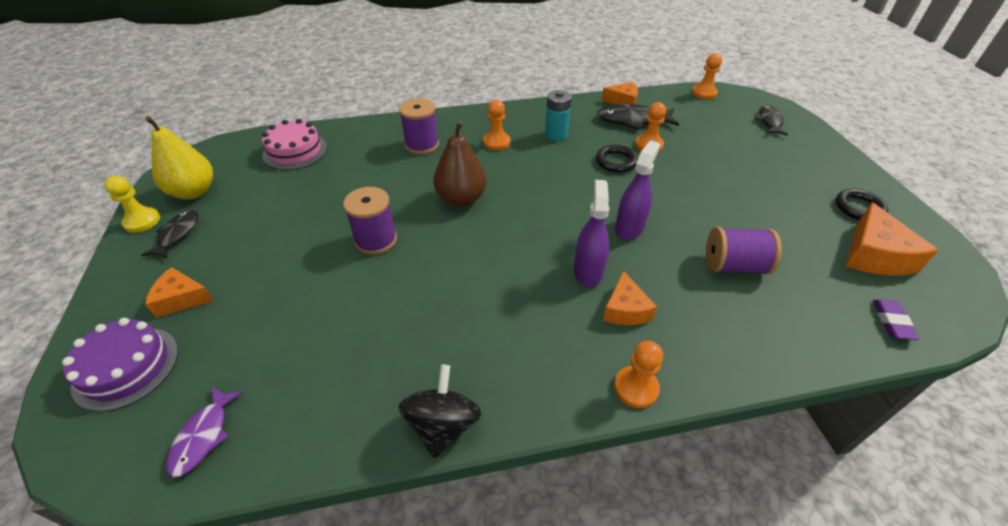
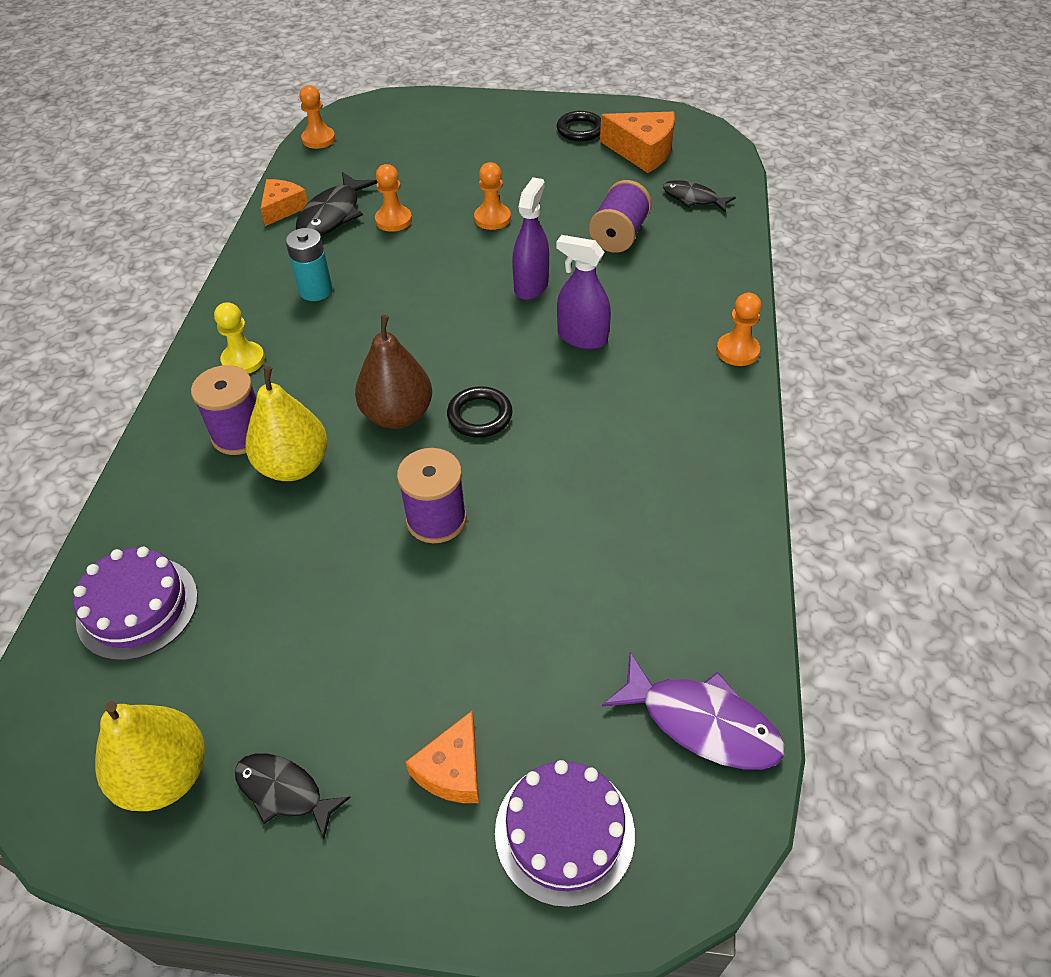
camera: 70 degrees left, 5 degrees up
(142, 221) = (210, 860): yellow pawn -> yellow pawn (243, 360)
(203, 436) = (702, 723): purple fish -> purple fish, size x1.53
(295, 151) = (137, 607): pink cake -> purple cake
(404, 171) = (294, 466): none -> yellow pear
(443, 425) = (741, 498): black spinning top -> none
(496, 142) = (291, 352): orange pawn -> orange pawn (492, 218)
(616, 161) = (408, 257): black ring -> black ring (480, 415)
(625, 310) = (645, 327): orange cheese -> none
(629, 228) = (531, 286): purple spray bottle -> purple spray bottle turned 60 degrees clockwise
(769, 121) = (412, 119): black fish -> black fish (693, 198)
(892, 322) = (717, 179): purple eraser -> none

